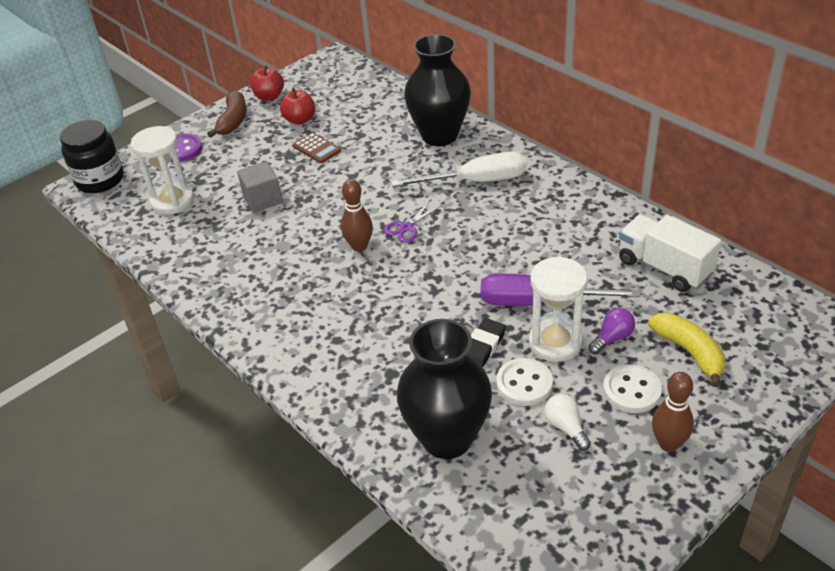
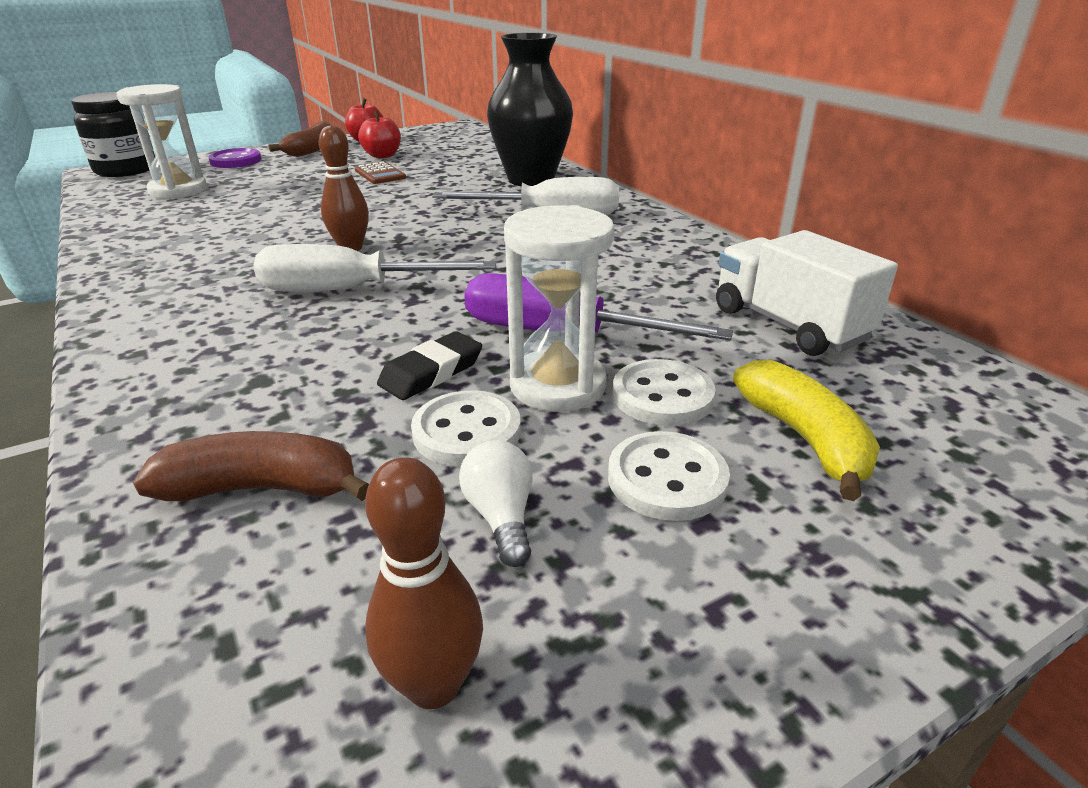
camera: 10 degrees right, 10 degrees down
(262, 199) = (278, 200): grey cube -> none
(389, 289) = (350, 290): none -> white screwdriver
(406, 228) = (427, 240): purple scissors -> none
(447, 438) = (263, 489): black vase -> brown banana
(612, 338) = (662, 396): purple light bulb -> white button
(668, 444) = (712, 595): brown bowling pin -> brown bowling pin (433, 685)

